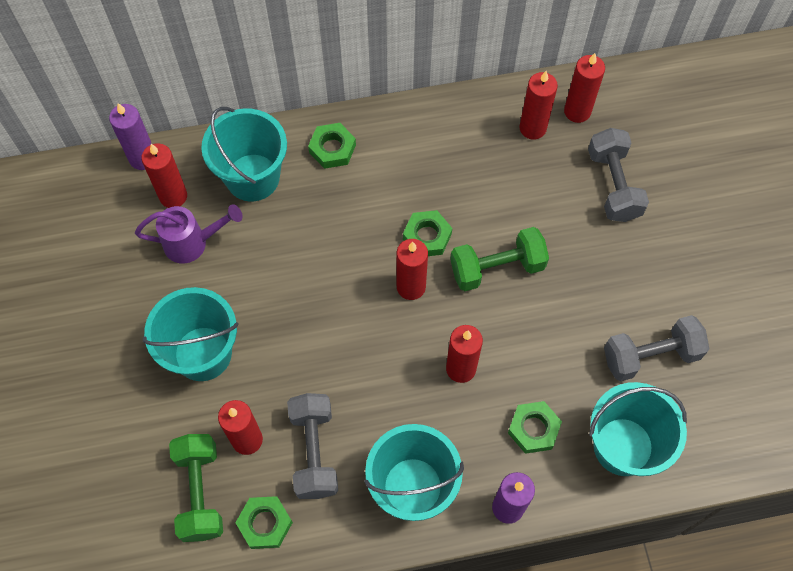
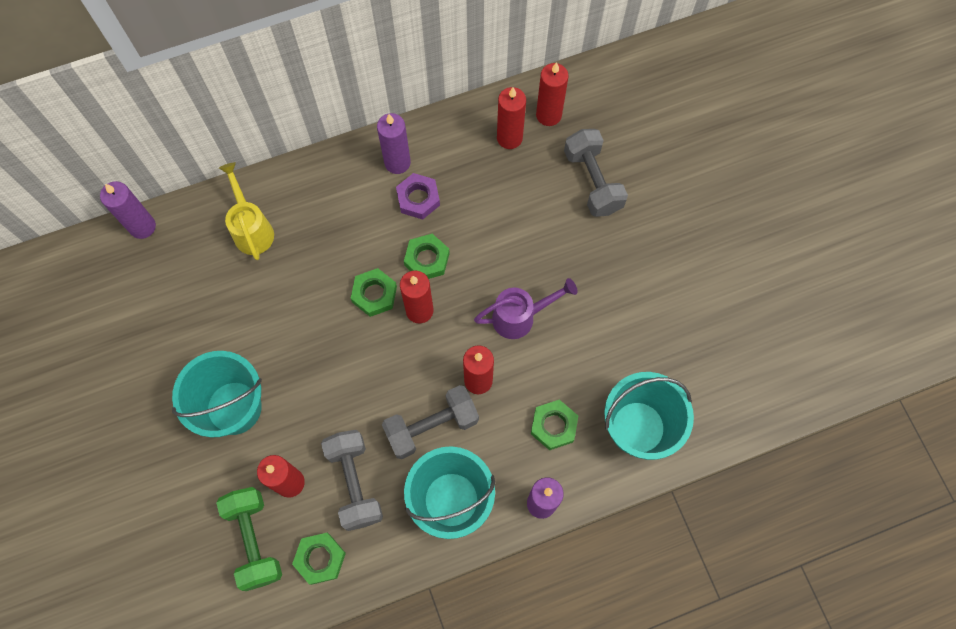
camera: 10 degrees left, 5 degrees up
(173, 196) = (179, 259): red candle -> none
(193, 243) = (206, 302): purple watering can -> purple watering can (521, 317)
(252, 177) = (252, 228): turquoise bucket -> yellow watering can
(332, 149) = (323, 188): green nut -> green nut (374, 294)
(412, 135) = (397, 162): none -> purple candle
(428, 174) = (418, 199): none -> purple nut
(497, 268) = (497, 279): green dumbbell -> none
(650, 355) = (650, 338): grey dumbbell -> grey dumbbell (431, 426)

